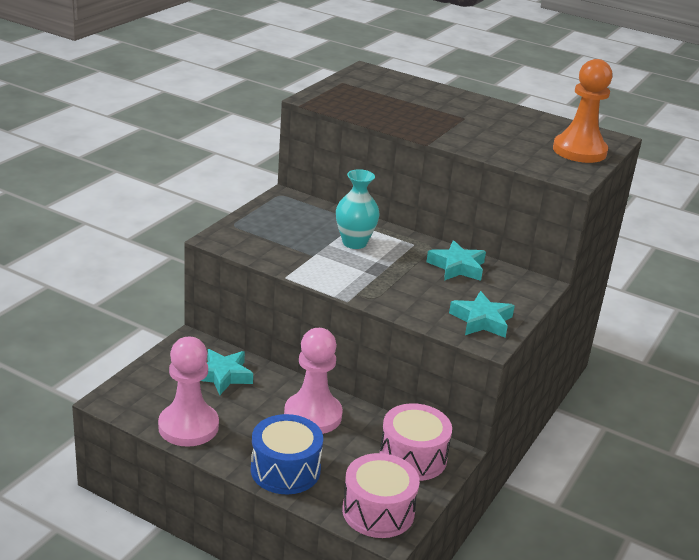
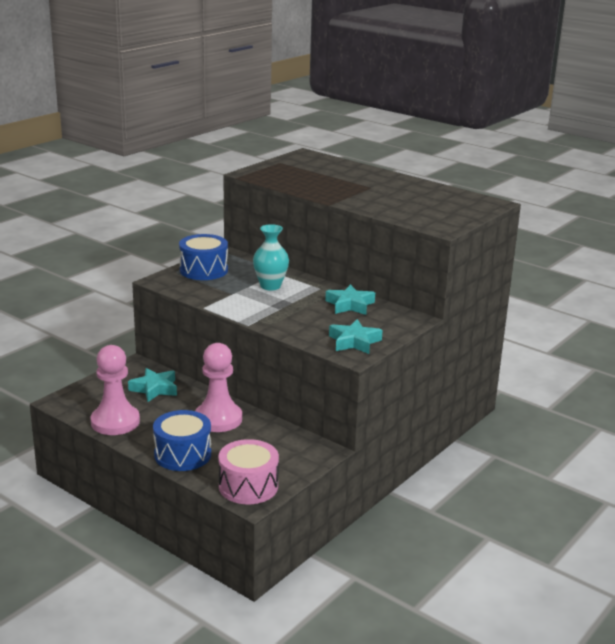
camera: 10 degrees right, 5 degrees down
(266, 222) = (203, 270): none -> blue drum
(413, 457) = (290, 451): pink drum -> none
(579, 151) = (458, 211): orange pawn -> none

